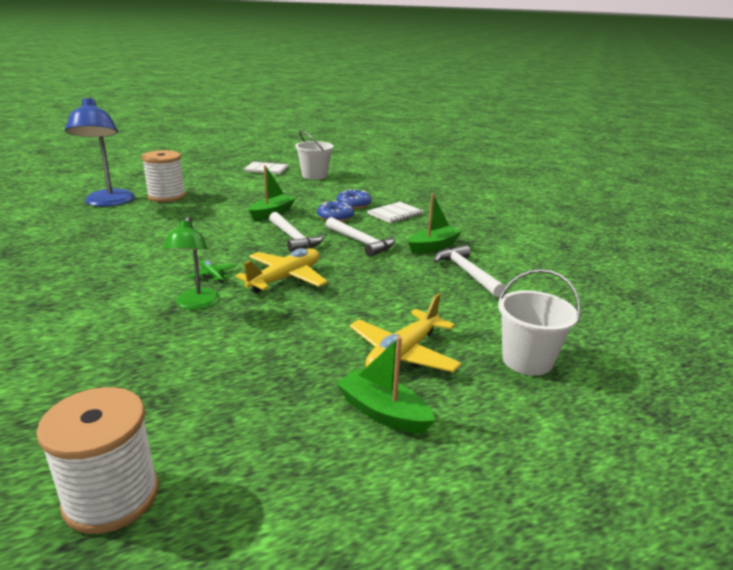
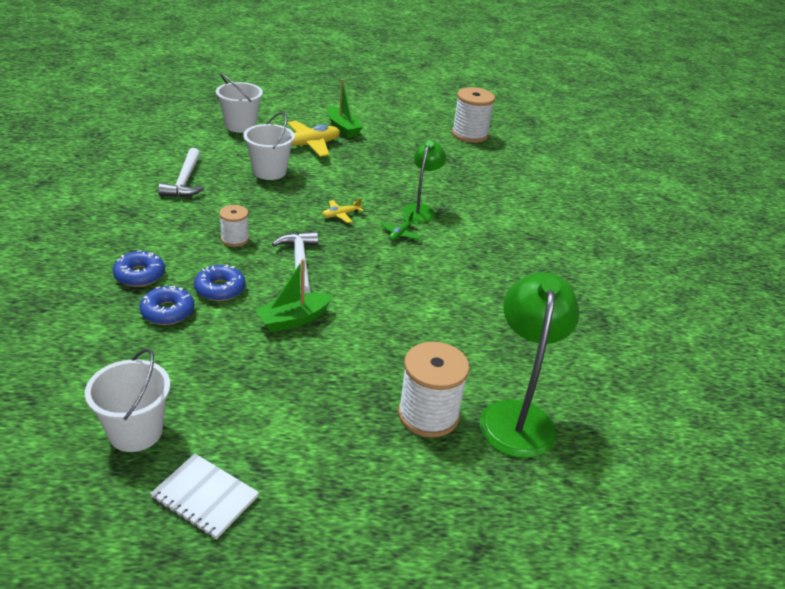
camera: 160 degrees left, 10 degrees up
(108, 202) = (517, 416): blue lamp -> green lamp
(213, 275) = (400, 234): green plane -> green plane turned 45 degrees clockwise
(285, 278) = (341, 215): yellow plane -> yellow plane, size x0.49
(360, 242) = (235, 239): white hammer -> white spool
(395, 214) = (140, 275): white notebook -> blue donut
(404, 303) = (269, 171): none -> white bucket
(433, 246) = (171, 214): green boat -> none

